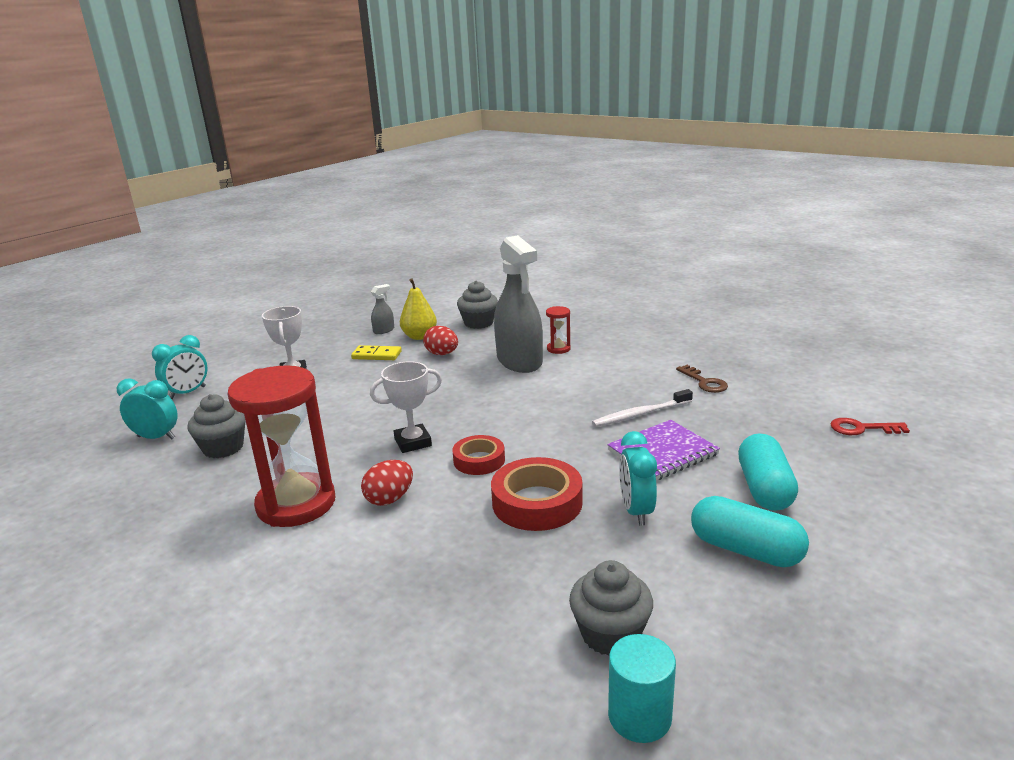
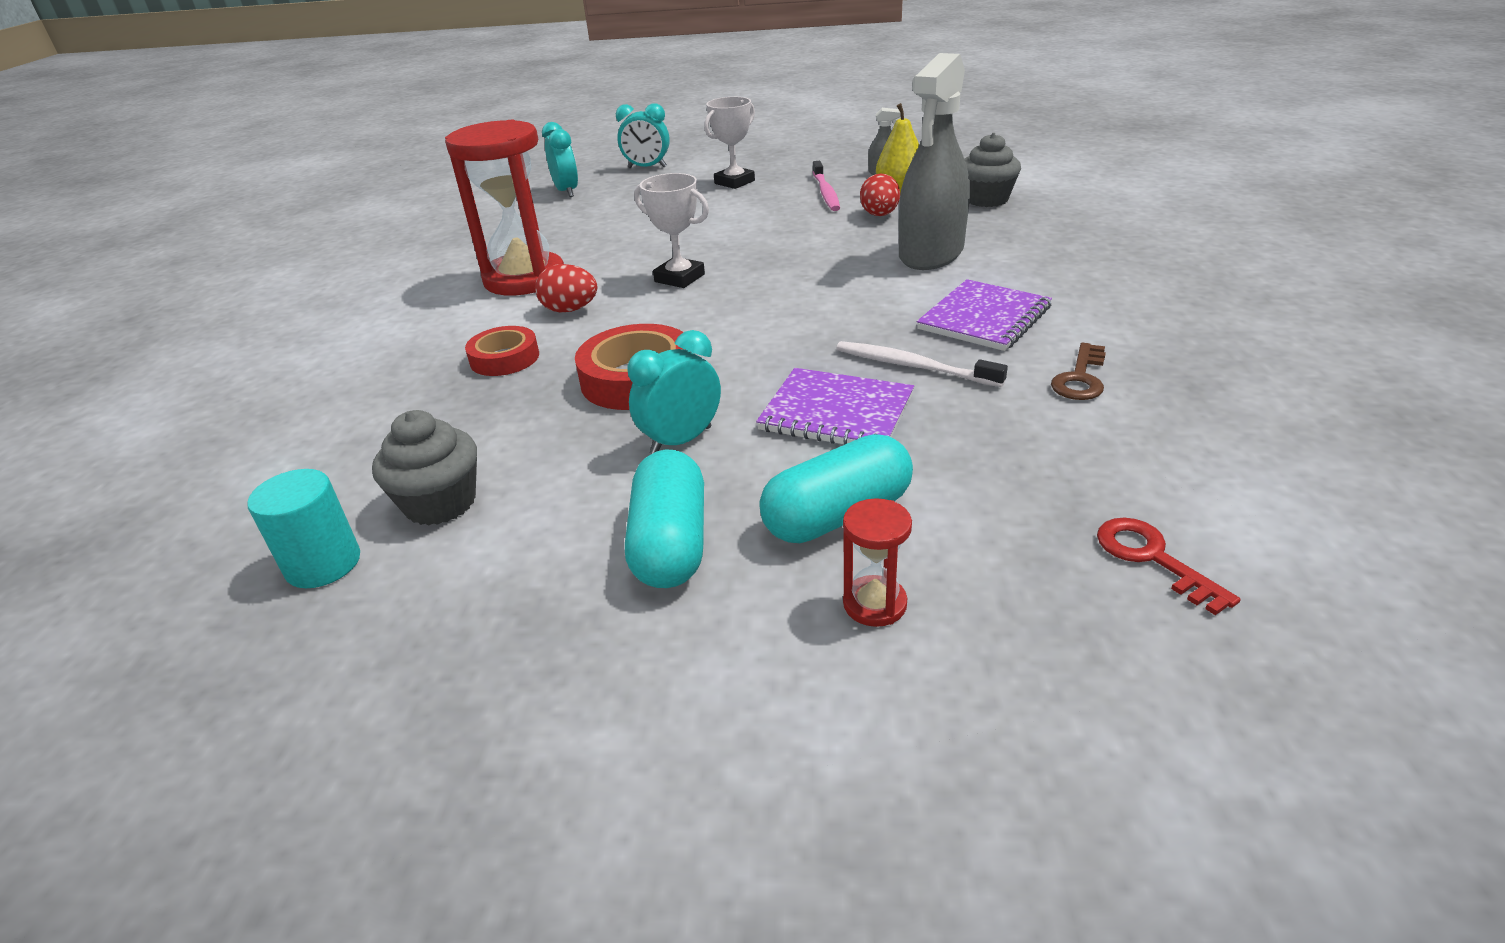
camera: 55 degrees right, 10 degrees up
(223, 448) = (578, 217): grey cupcake -> none
(377, 355) = (826, 193): yellow domino -> pink toothbrush
(479, 460) = (685, 319): red tape -> red tape (504, 358)
(558, 349) = (1002, 260): red hourglass -> red hourglass (874, 604)
(615, 378) = (984, 318): none -> purple notebook

